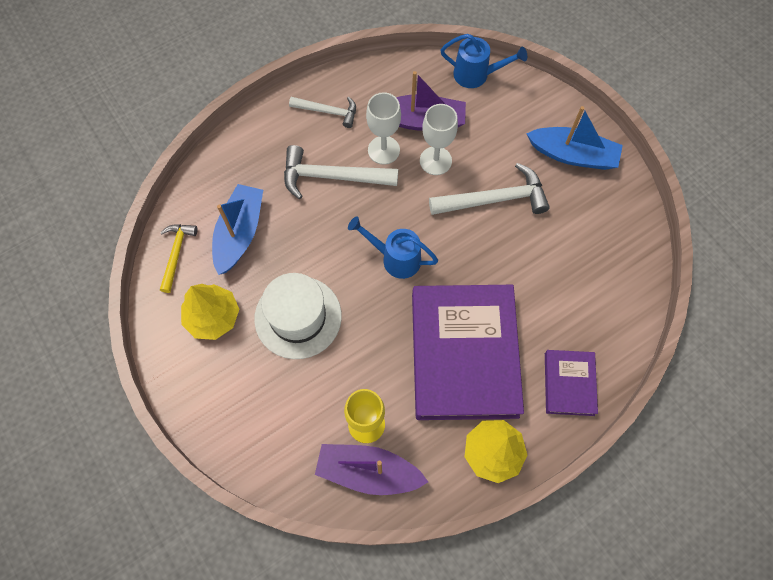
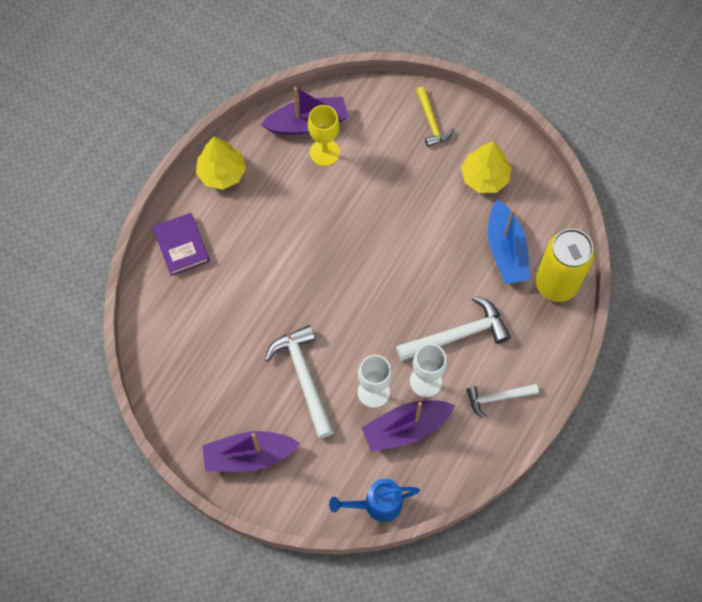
camera: 155 degrees right, 0 degrees up
(176, 254) = (546, 212): yellow hammer -> yellow hammer (431, 122)
(213, 183) = (556, 284): none -> yellow can
(298, 317) = (418, 205): white hat -> none
(396, 258) = (365, 286): blue watering can -> none
(464, 354) = (273, 233): purple book -> none
(494, 199) = (304, 377): white hammer -> white hammer turned 105 degrees clockwise
(573, 155) = (249, 455): blue boat -> purple boat

